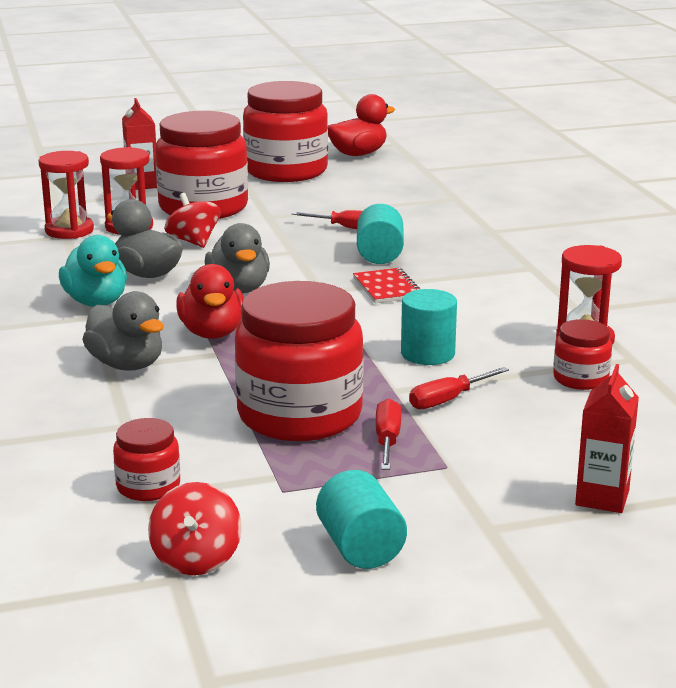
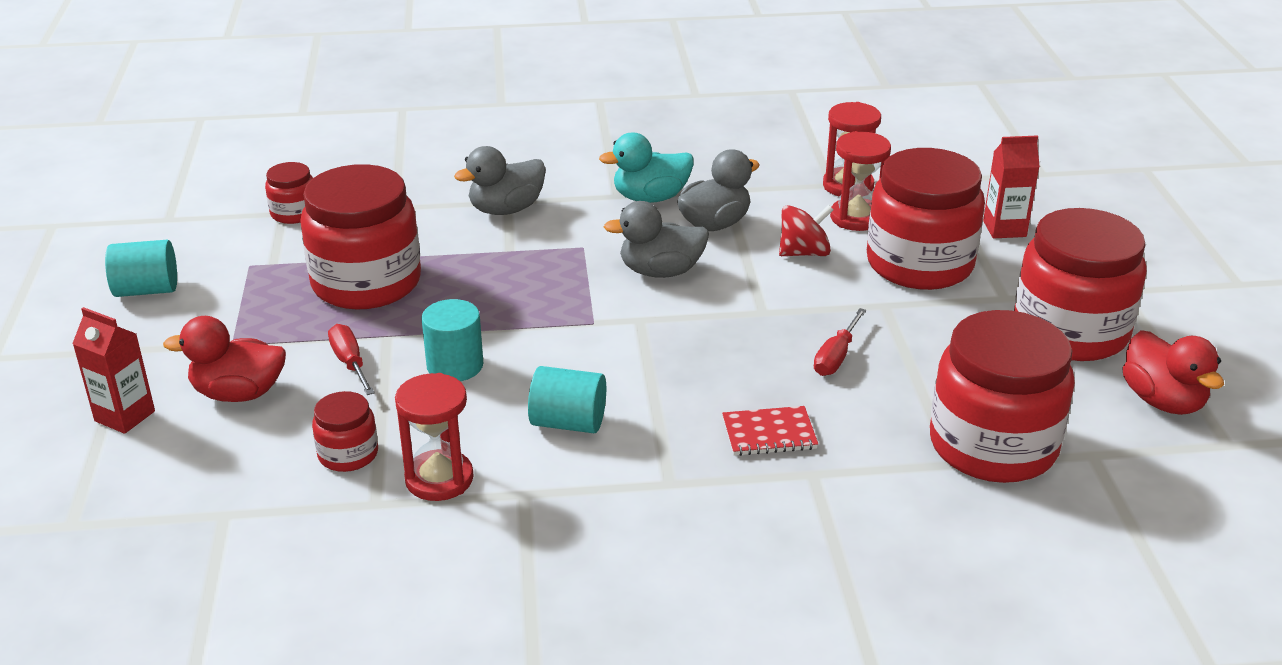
camera: 100 degrees right, 10 degrees up
(196, 559) = (185, 227): red spinning top -> none
(212, 333) = (556, 251): red duck -> red duck (239, 393)
(379, 255) = (739, 370): turquoise cylinder -> turquoise cylinder (568, 423)
(387, 288) = (634, 362): red notebook -> red notebook (769, 434)
(387, 441) = (295, 320): red screwdriver -> none
(430, 190) = (993, 446): none -> red jar

